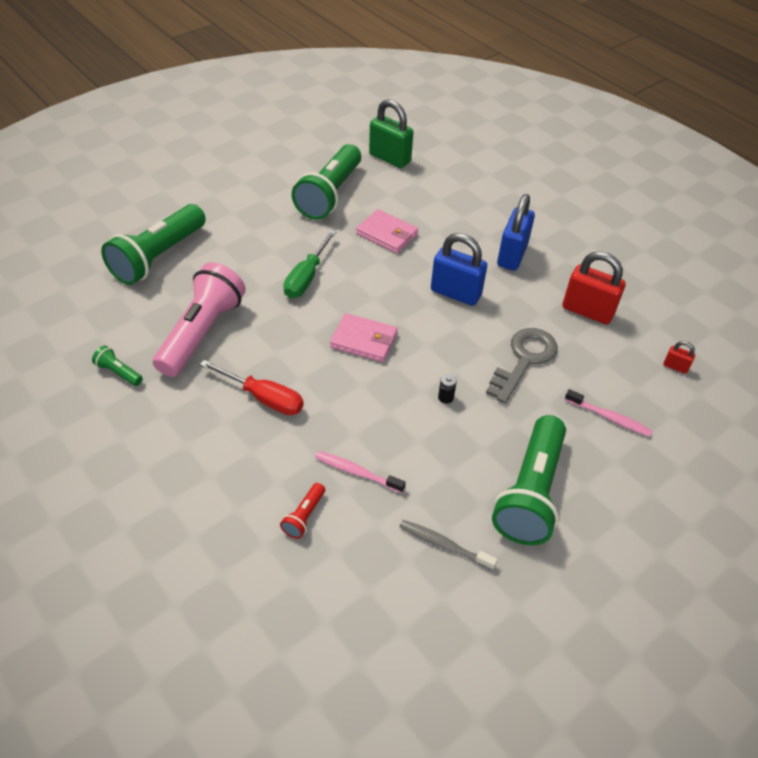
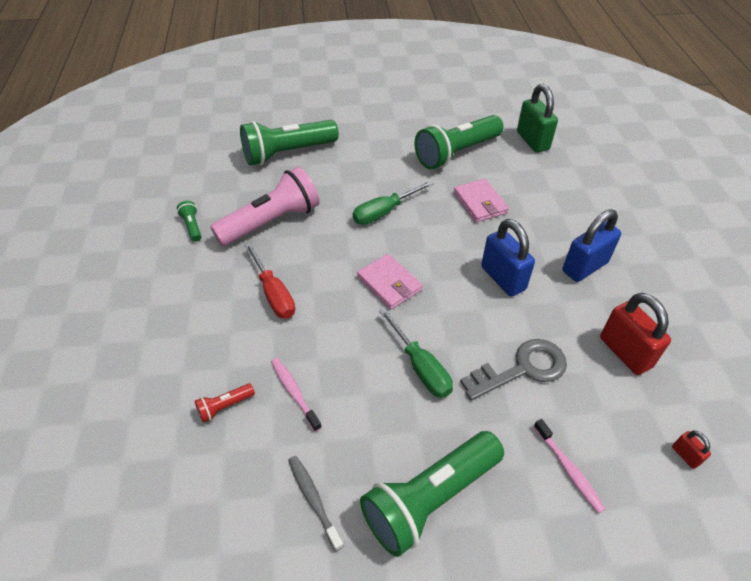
camera: 35 degrees right, 0 degrees up
(445, 397) = (420, 367): black battery -> green screwdriver

